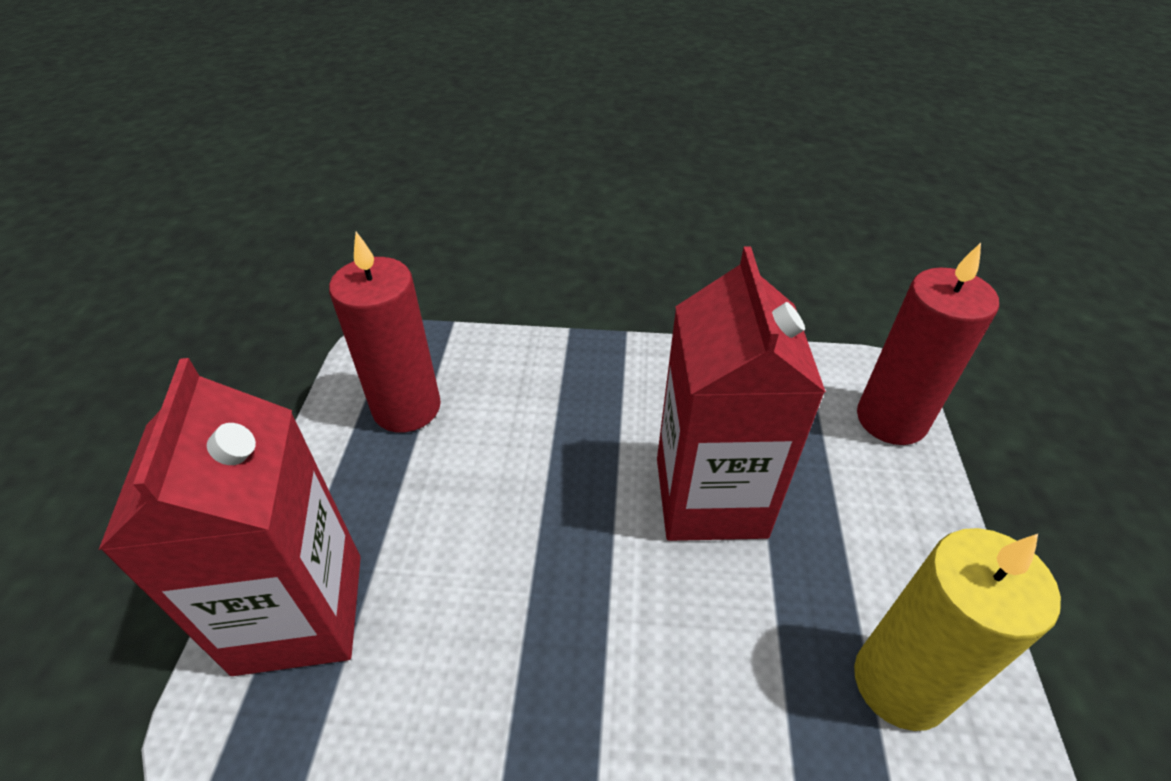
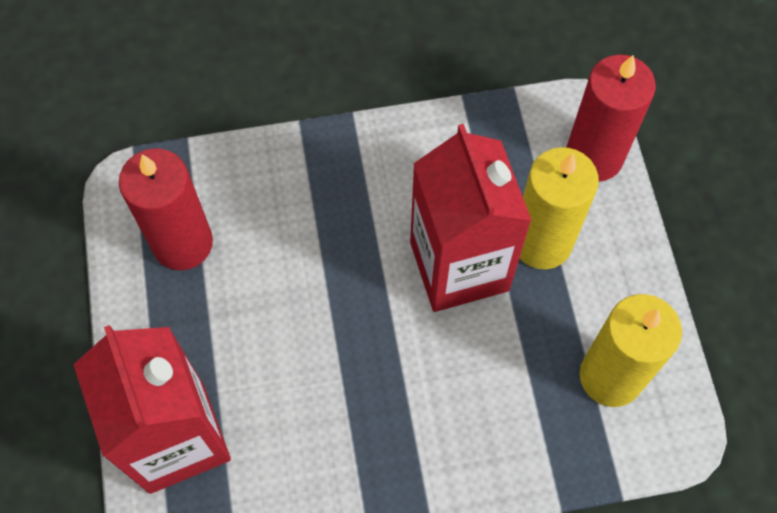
camera: 15 degrees left, 20 degrees up
(818, 493) = (541, 242): none -> yellow candle

